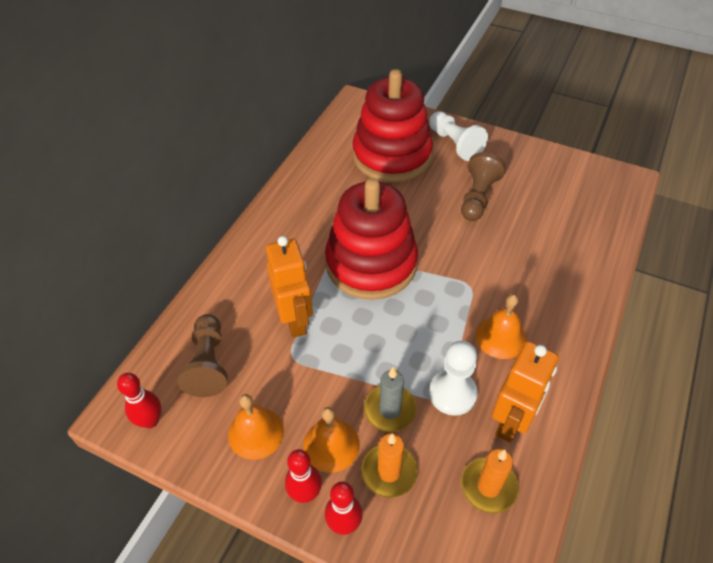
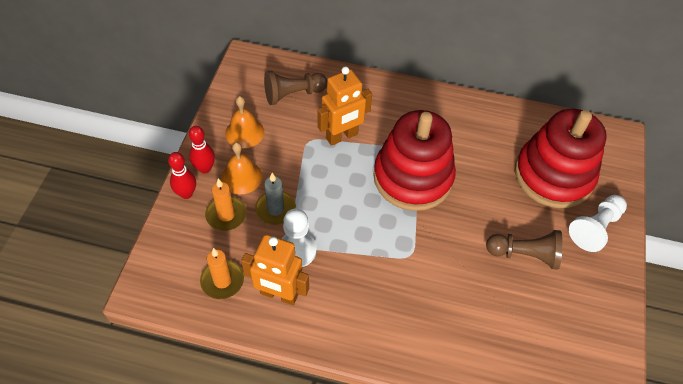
camera: 75 degrees right, 5 degrees up
(150, 421) = (245, 75): red bowling pin -> none
(500, 337) = (360, 283): orange bell -> none

